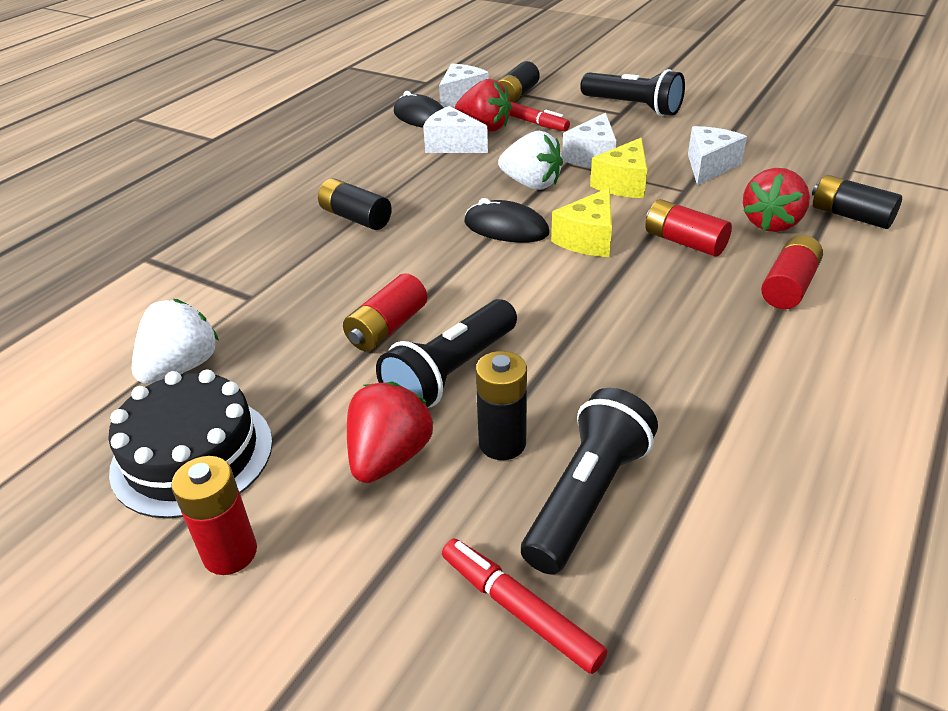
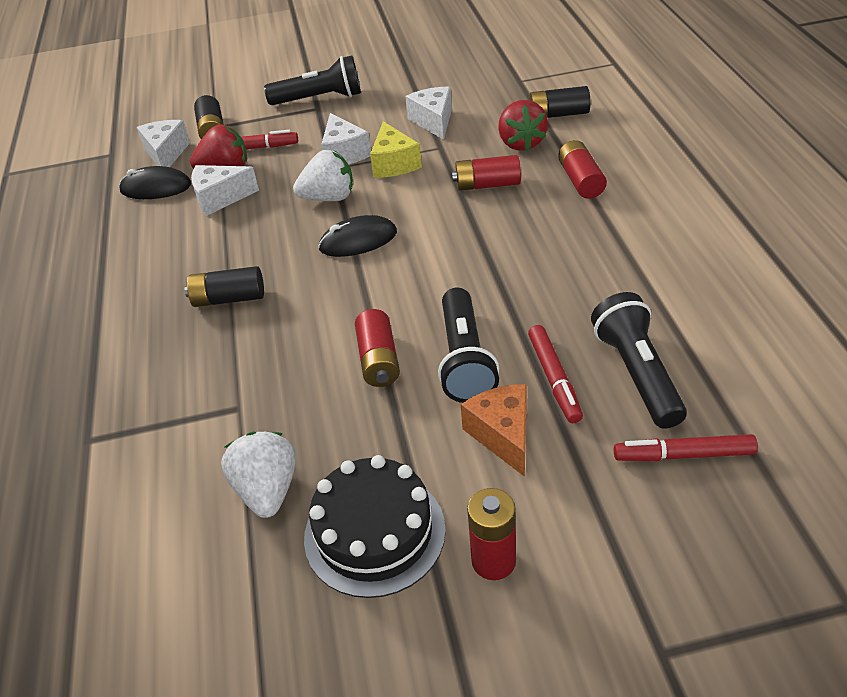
camera: 40 degrees left, 5 degrees up
(389, 457) = (503, 435): red strawberry -> orange cheese
(502, 443) = (554, 378): black battery -> red marker
(588, 239) = (425, 217): yellow cheese -> none

